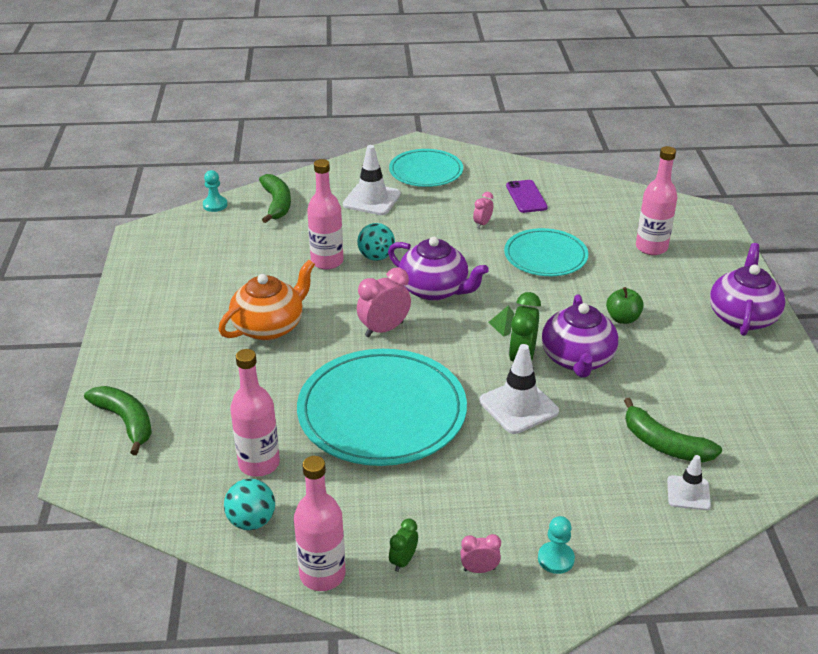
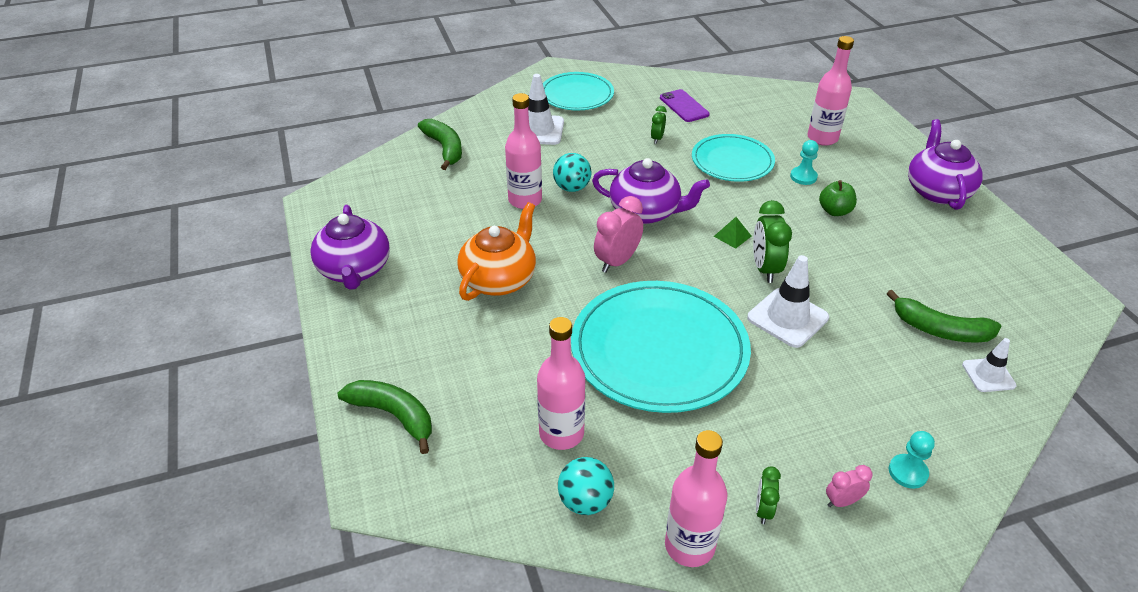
camera: 15 degrees left, 5 degrees up
(215, 205) = (380, 159): turquoise pawn -> turquoise pawn (803, 177)
(482, 224) = (657, 139): pink clock -> green clock
(577, 359) = (816, 259): purple teapot -> purple teapot (355, 270)

